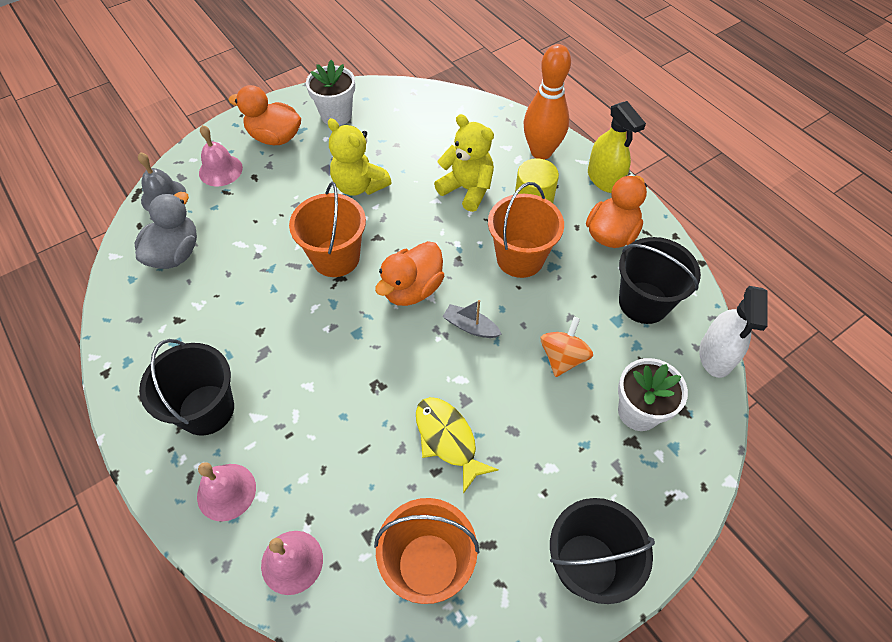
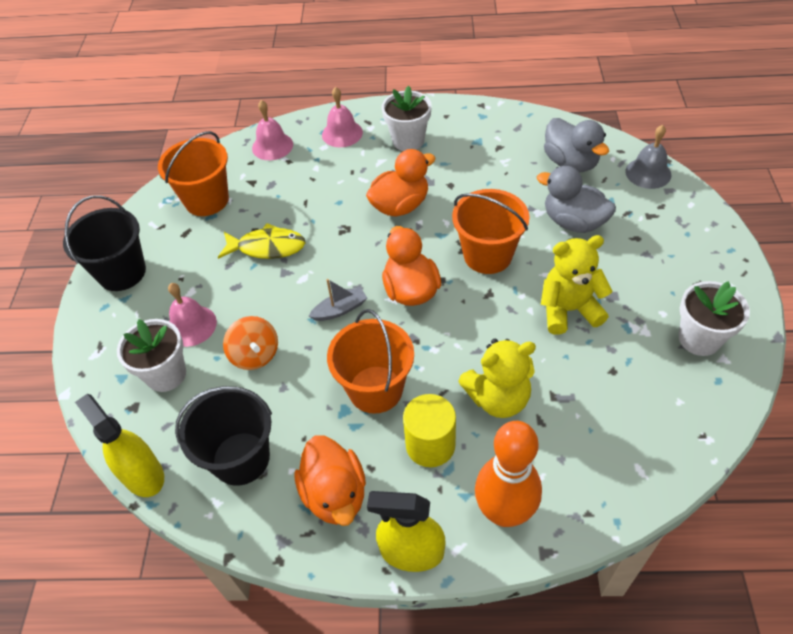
camera: 130 degrees right, 5 degrees down
(206, 409) = (408, 141): black bucket -> white flower pot
(220, 170) = (661, 218): pink bell -> pink bell (191, 325)
(258, 220) = (573, 222): none -> grey duck
(275, 137) = (689, 273): orange duck -> orange duck (400, 206)
(715, 355) = (142, 474): white spray bottle -> yellow spray bottle

